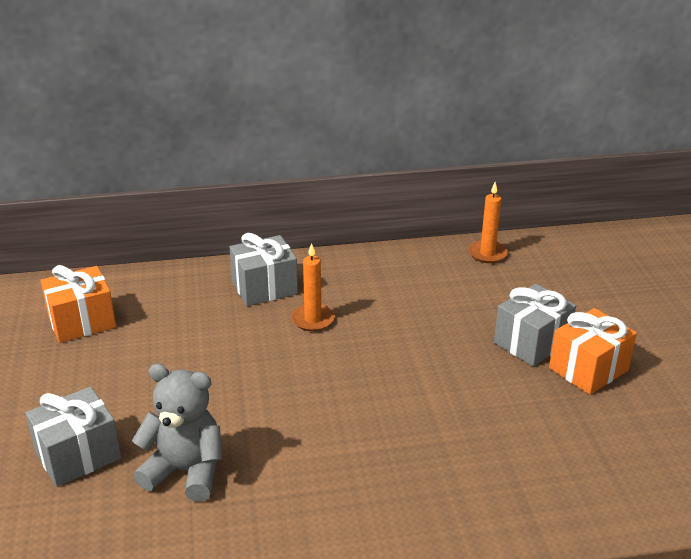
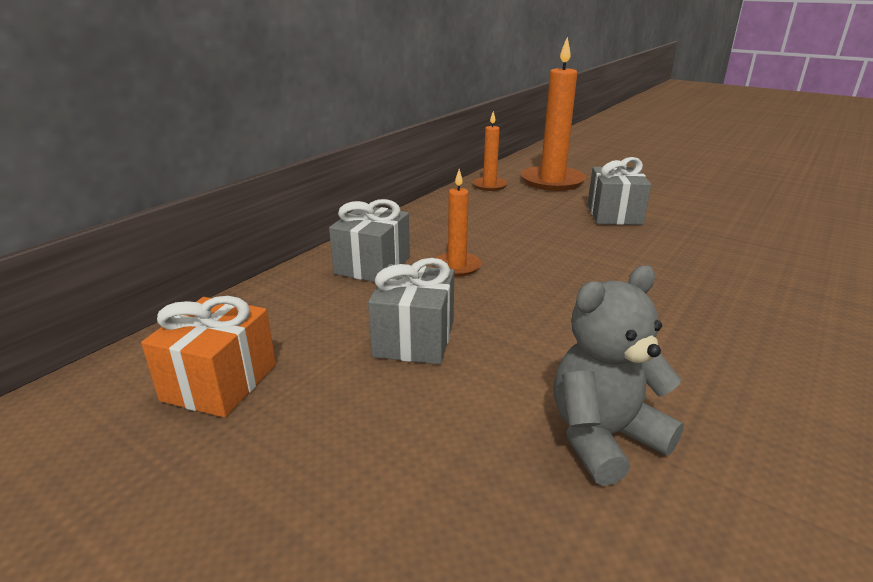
camera: 45 degrees left, 5 degrees down
(78, 455) = (472, 513): grey gift -> grey gift (414, 338)
(556, 277) = (552, 181): none -> orange candle
(588, 369) = (668, 213): orange gift -> none

